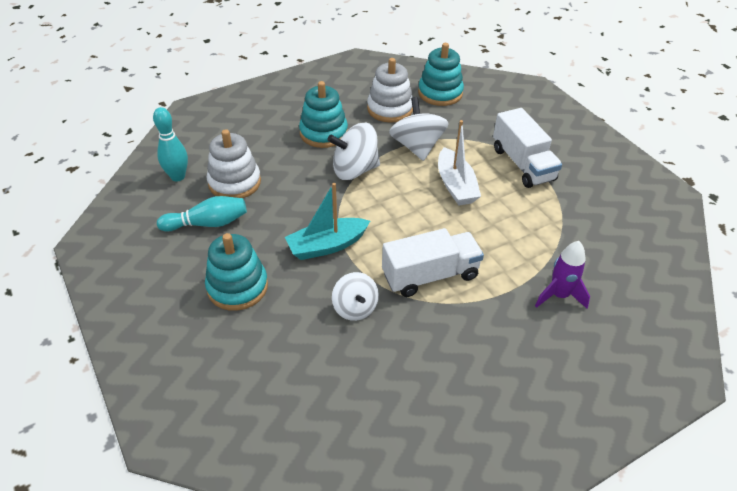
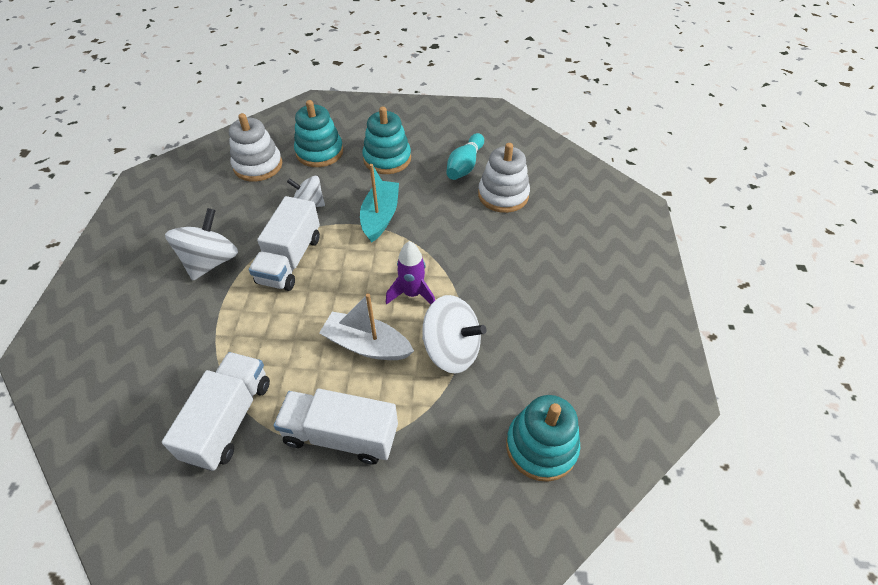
camera: 125 degrees right, 5 degrees up
(178, 176) = (537, 167): turquoise bowling pin -> none
(323, 133) = (533, 283): turquoise stacking toy -> turquoise stacking toy (319, 152)
(355, 170) = (456, 278): white spinning top -> white spinning top (211, 262)
(390, 109) = (540, 366): white stacking toy -> white stacking toy (258, 166)
(559, 295) = (182, 329): purple rocket -> purple rocket (412, 294)
(575, 217) = (229, 420): none -> white truck

